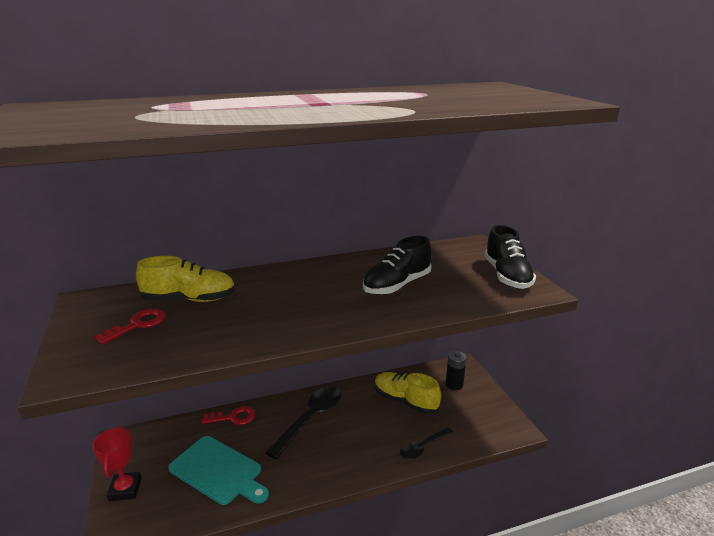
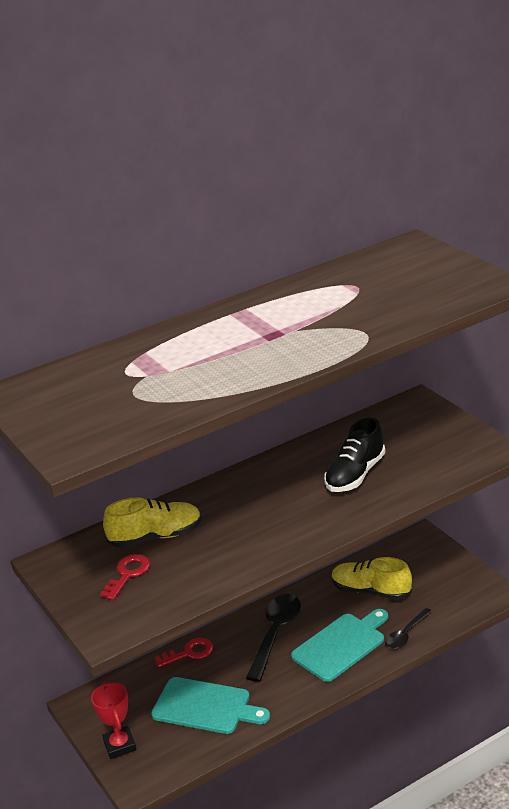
camera: 10 degrees left, 5 degrees up
(361, 443) = (341, 645): none -> turquoise cutting board
(454, 384) = (419, 560): black battery -> none
(507, 276) = (461, 439): black shoe -> none

